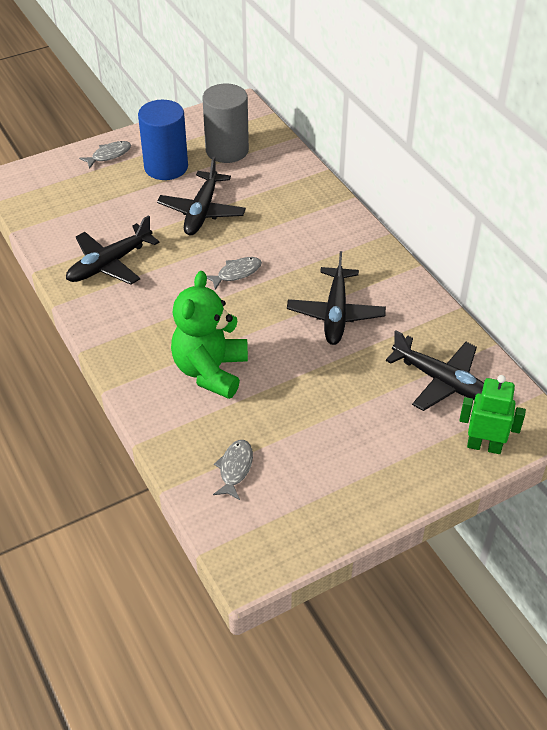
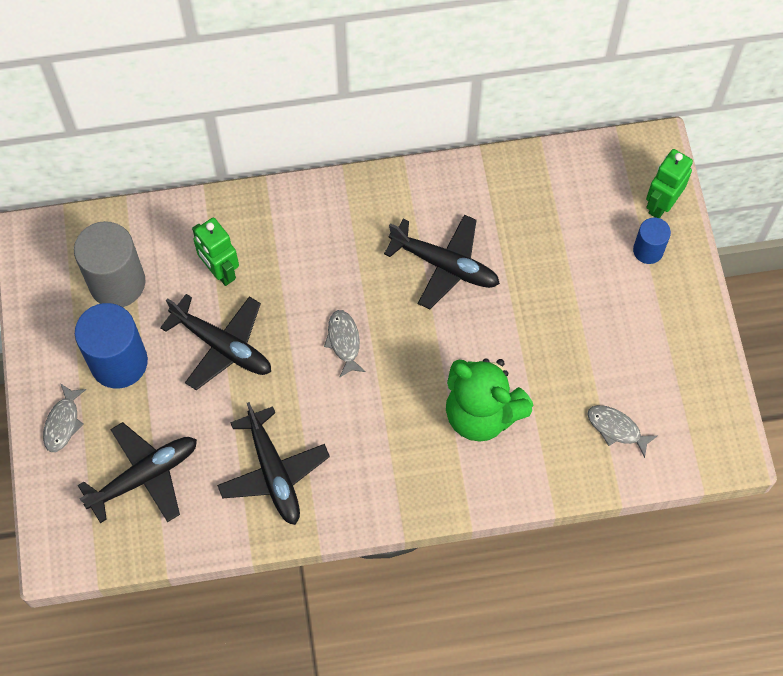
camera: 70 degrees left, 20 degrees up
(109, 155) = (63, 423): grey fish -> grey fish turned 150 degrees counterclockwise
(262, 195) = (220, 271): none -> green robot
(429, 448) = (648, 250): none -> blue cylinder
(441, 381) = (571, 206): black plane -> black plane (144, 476)

